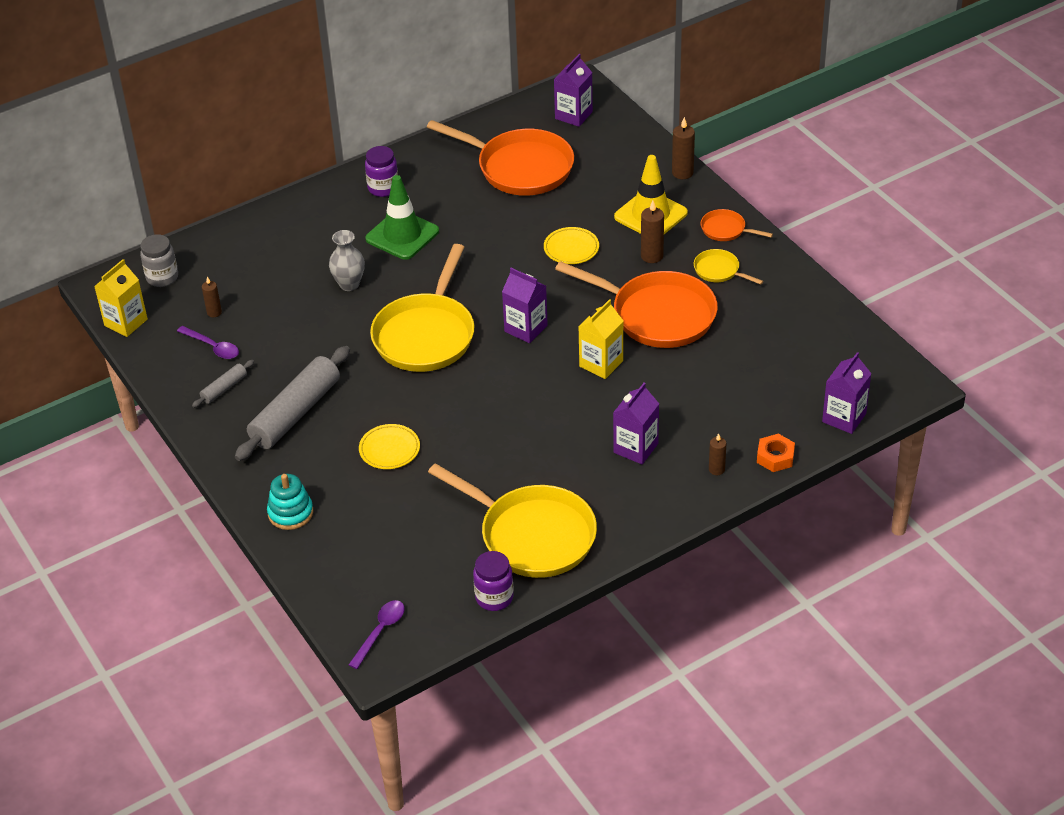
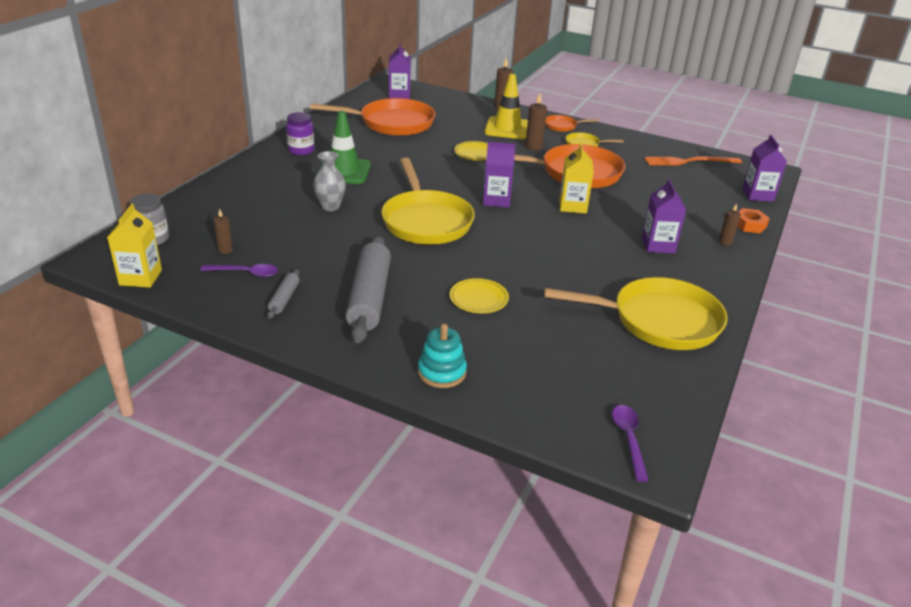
camera: 35 degrees left, 10 degrees down
(494, 597) = (687, 375): purple jar -> none
(822, 339) = (689, 161): none -> orange fork

